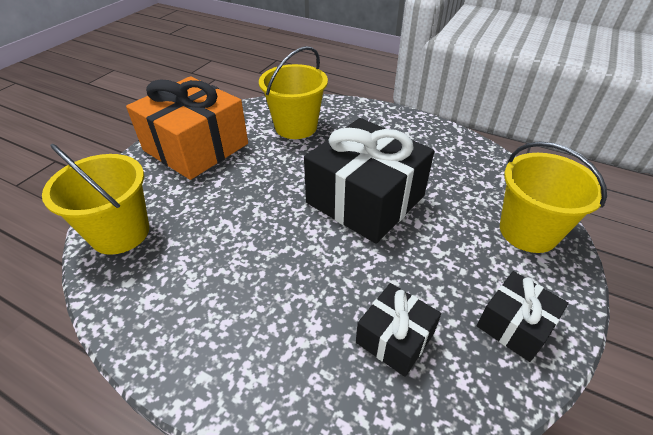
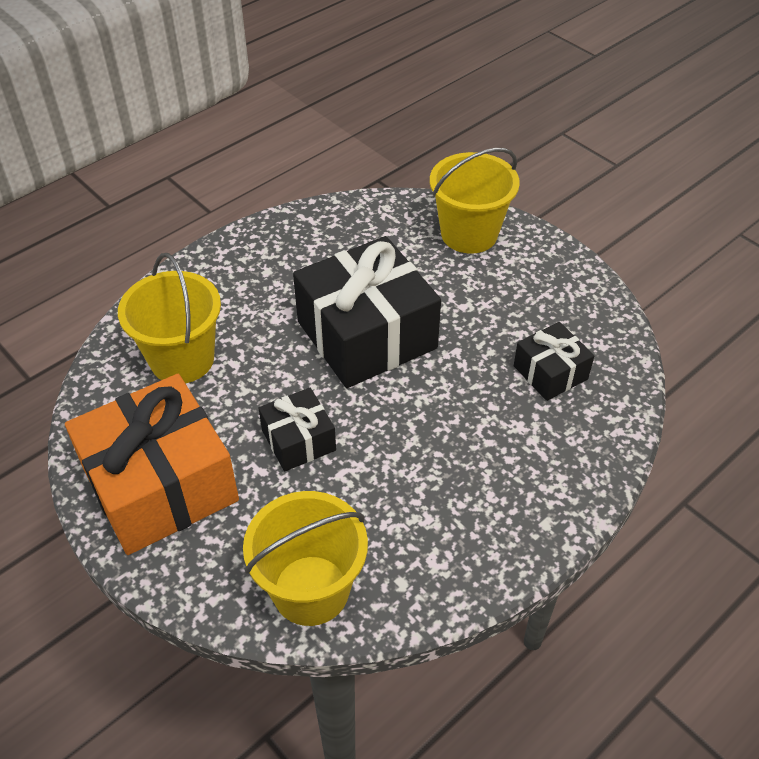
camera: 70 degrees left, 5 degrees up
(514, 325) = (563, 292): black gift -> black gift (298, 440)

